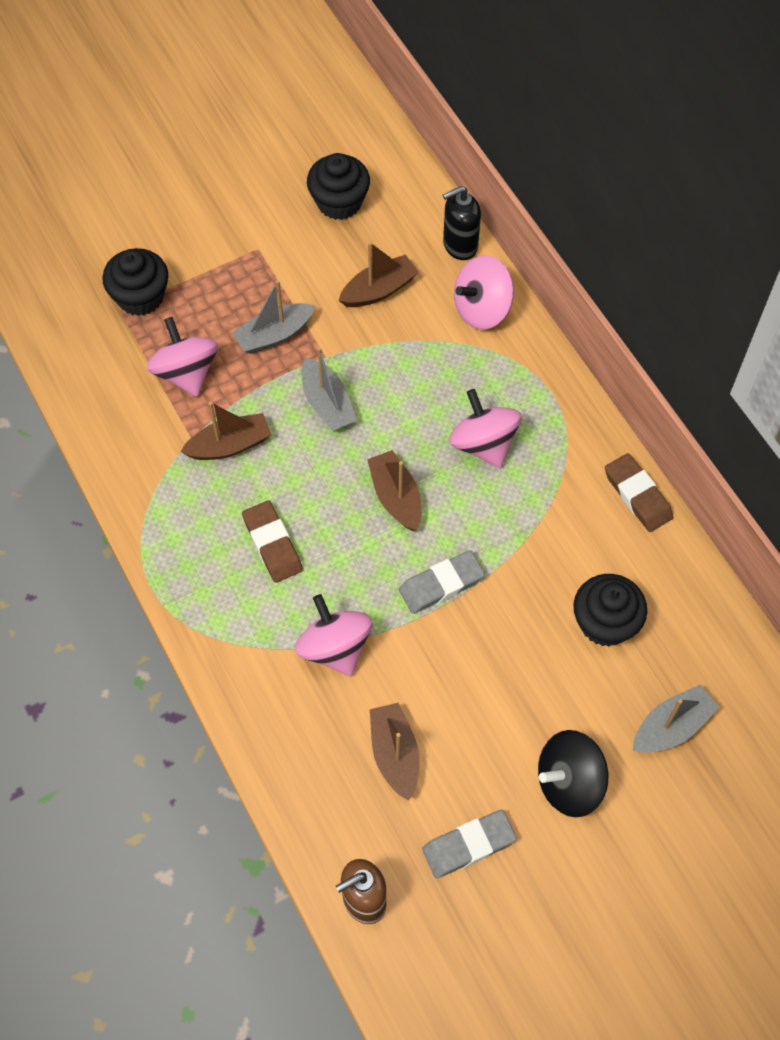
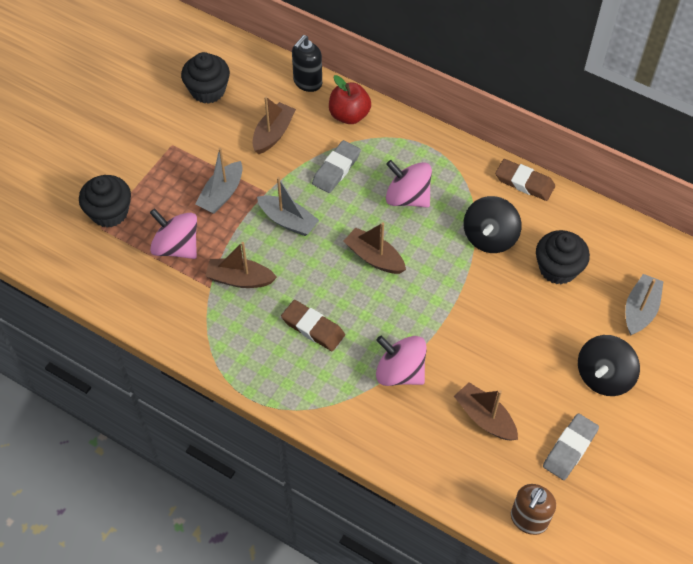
camera: 30 degrees left, 5 degrees down
(229, 445) = (240, 279): brown boat -> brown boat turned 120 degrees counterclockwise
(441, 584) = (441, 297): grey eraser -> grey eraser (336, 169)
(482, 309) = (349, 115): pink spinning top -> red apple
(548, 542) = (489, 237): none -> black spinning top

